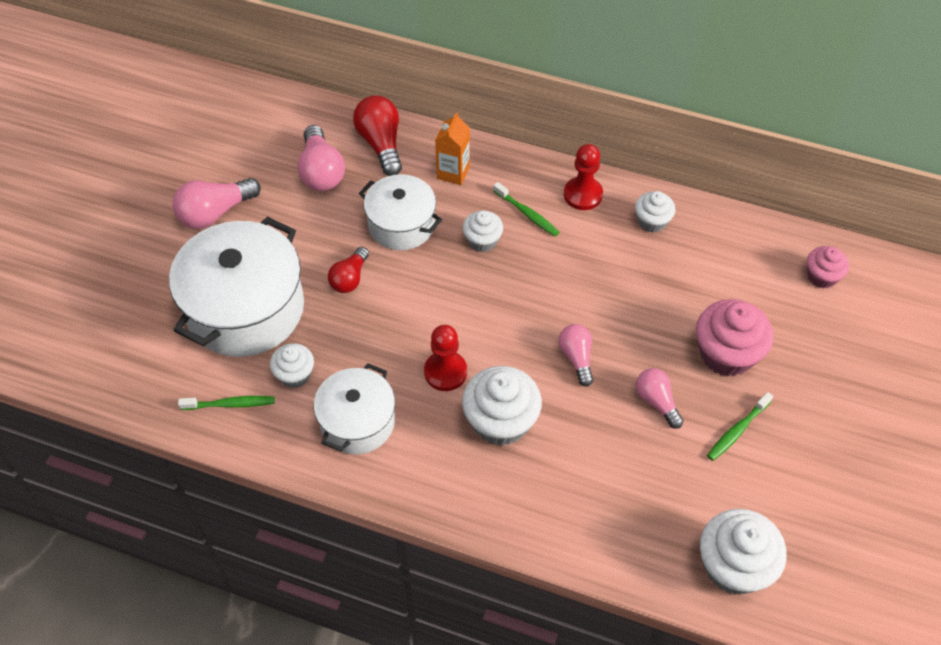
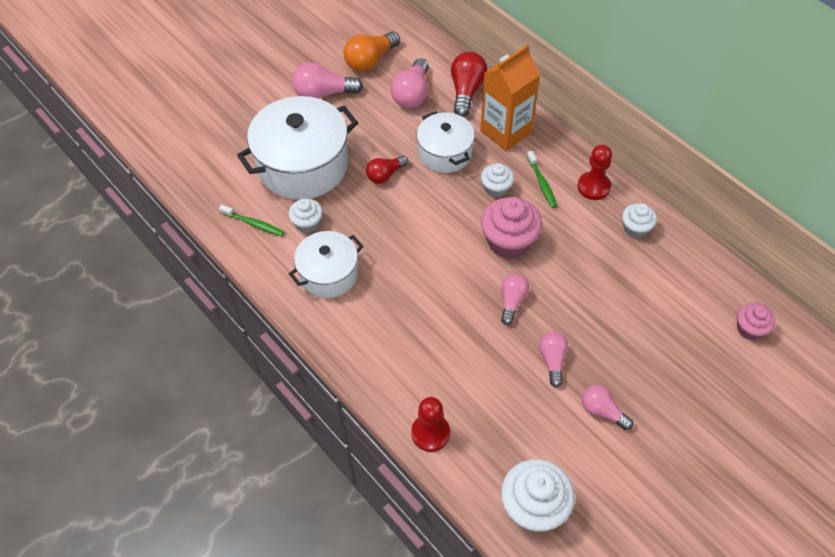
camera: 30 degrees right, 0 degrees up
(247, 151) = (370, 60): none -> orange light bulb
(445, 372) = (410, 268): red pawn -> red pawn (430, 433)
(453, 172) = (506, 132): orange carton -> orange carton, size x1.72
(500, 421) = (427, 320): white cupcake -> none
(726, 354) = (631, 351): pink cupcake -> pink cupcake (509, 241)
(737, 430) = (602, 411): green toothbrush -> pink light bulb

